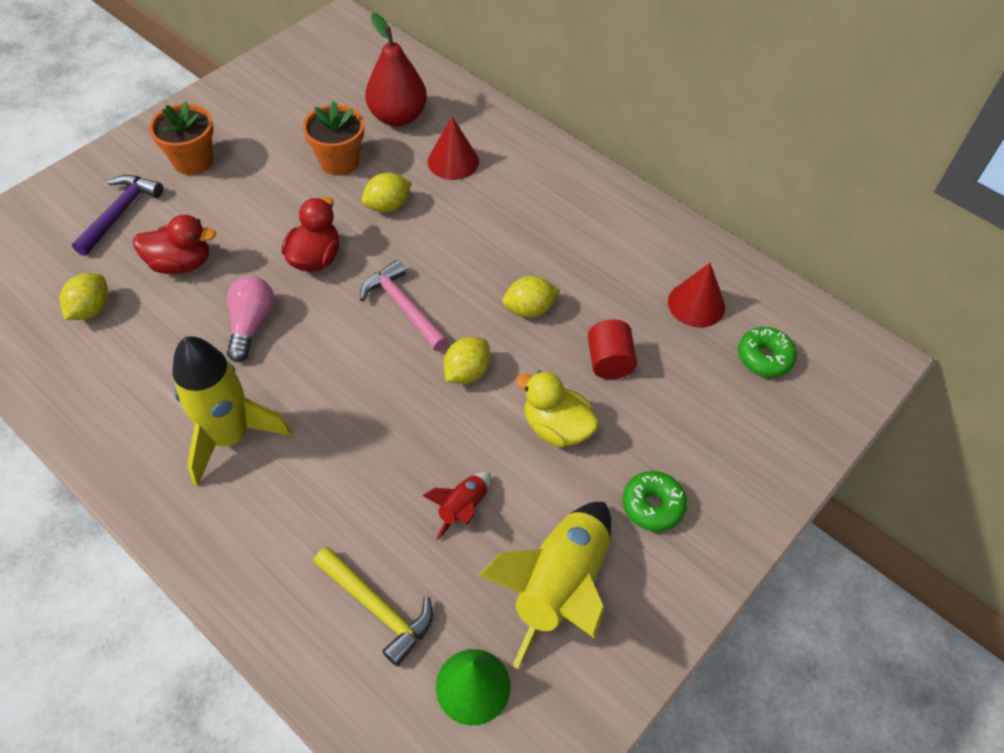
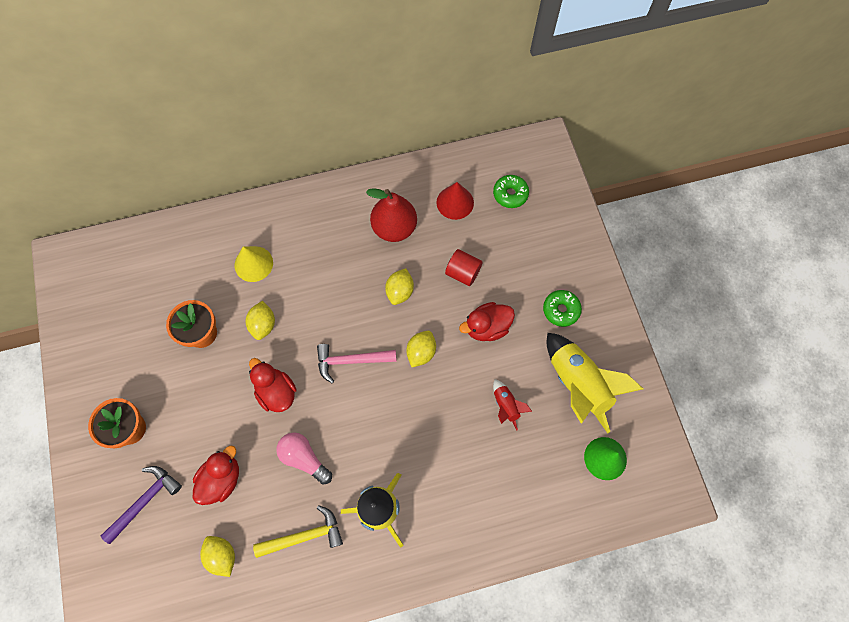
camera: 55 degrees left, 15 degrees up
(120, 213) = (145, 501): purple hammer -> purple hammer turned 75 degrees clockwise
(377, 608) = (537, 482): yellow hammer -> yellow hammer (304, 536)
(398, 117) = (188, 274): red pear -> red pear (394, 228)
(453, 161) = (253, 264): red cone -> yellow cone
(467, 372) = (421, 352): yellow lemon -> yellow lemon turned 45 degrees clockwise
(556, 427) = (487, 327): yellow duck -> red duck

